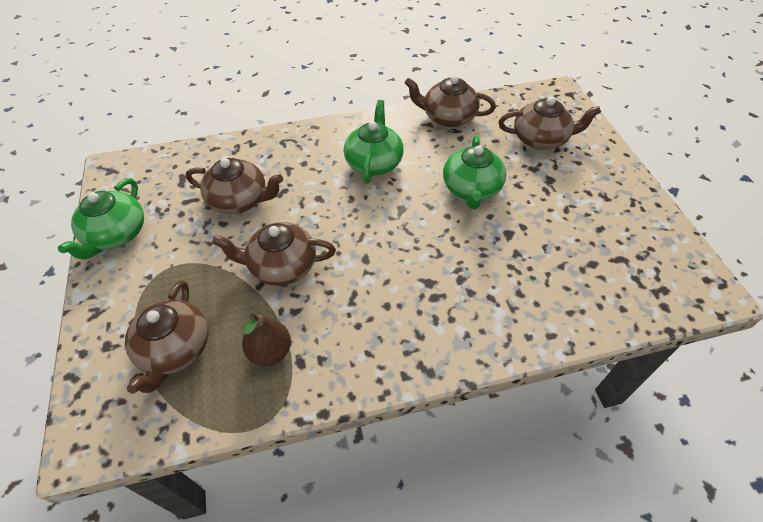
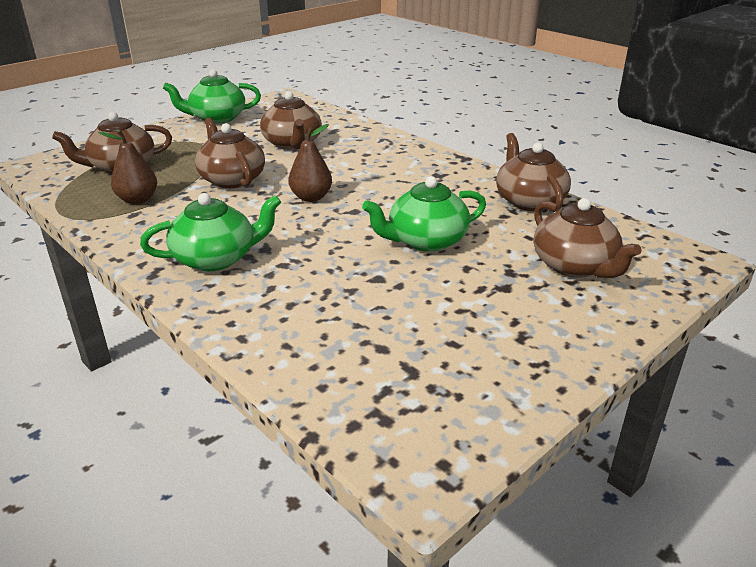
camera: 60 degrees right, 20 degrees down
(360, 225) = (311, 197): none -> brown pear
(374, 162) = (405, 182): green teapot -> green teapot (216, 258)

